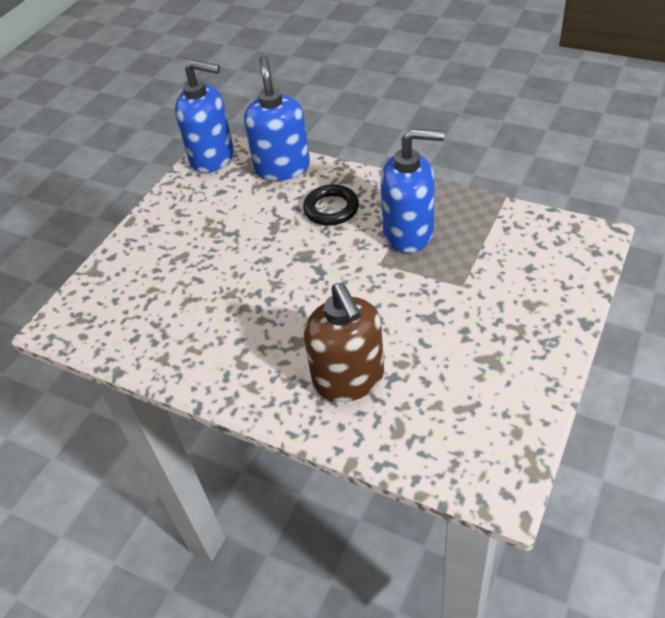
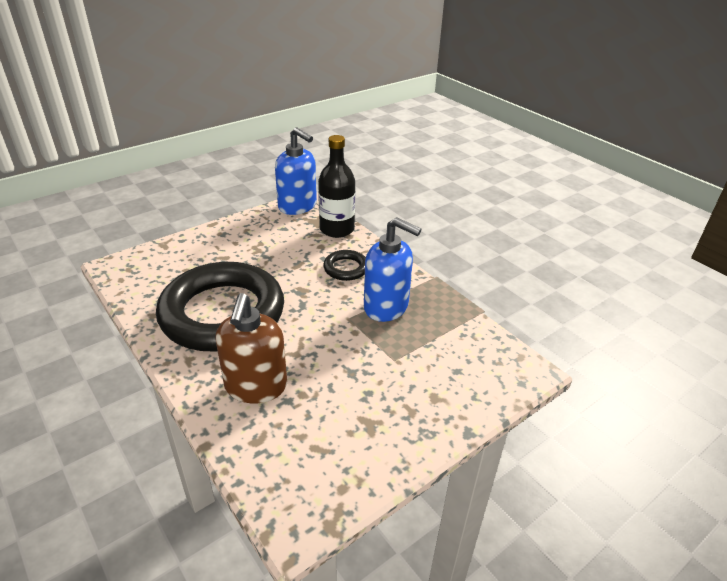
camera: 20 degrees right, 10 degrees down
(241, 319) = (222, 313): none -> black ring
(282, 167) = (337, 229): blue soap dispenser -> black bottle

